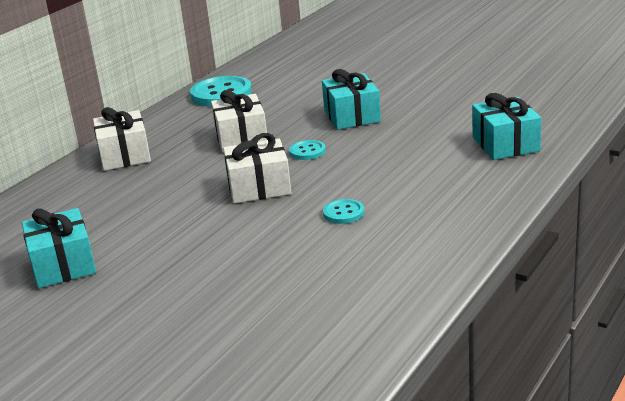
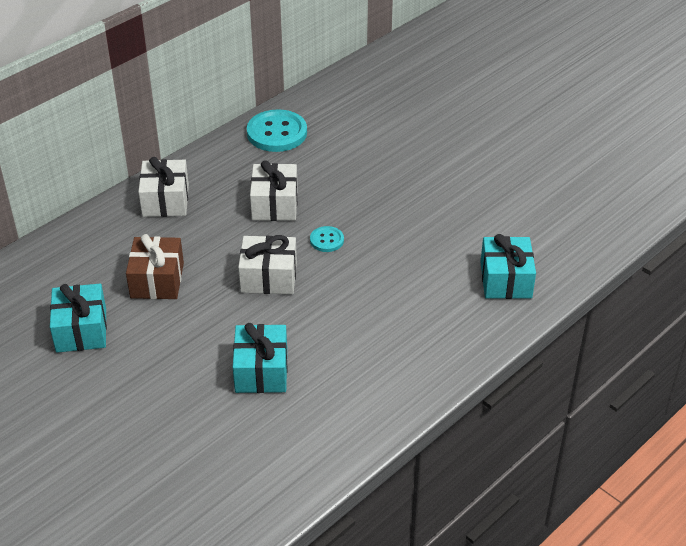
camera: 10 degrees right, 15 degrees up
(137, 212) = (157, 280): none -> brown gift
(343, 213) = (328, 331): turquoise button -> none
(352, 116) = (385, 200): turquoise gift -> turquoise gift (261, 371)

